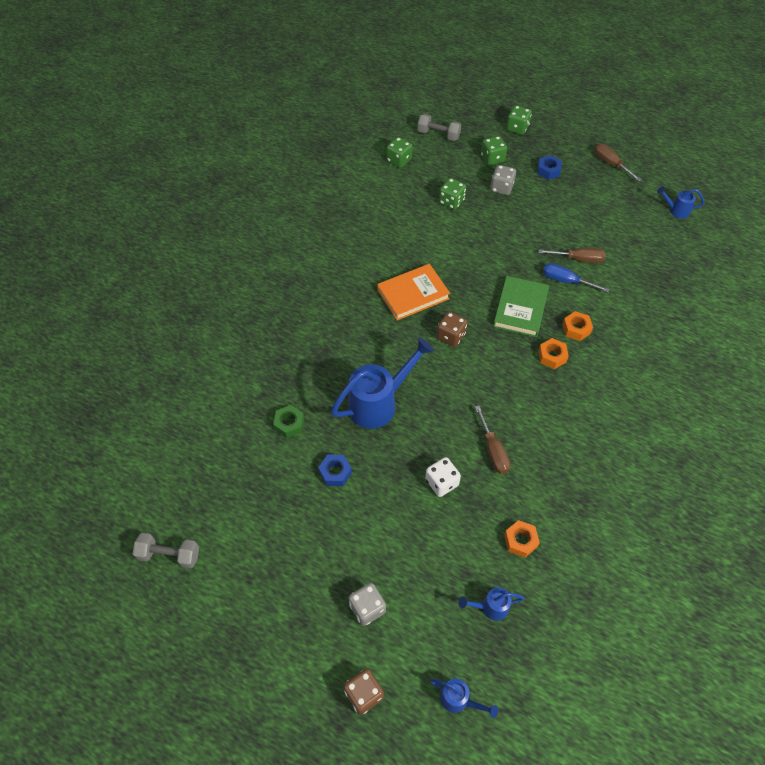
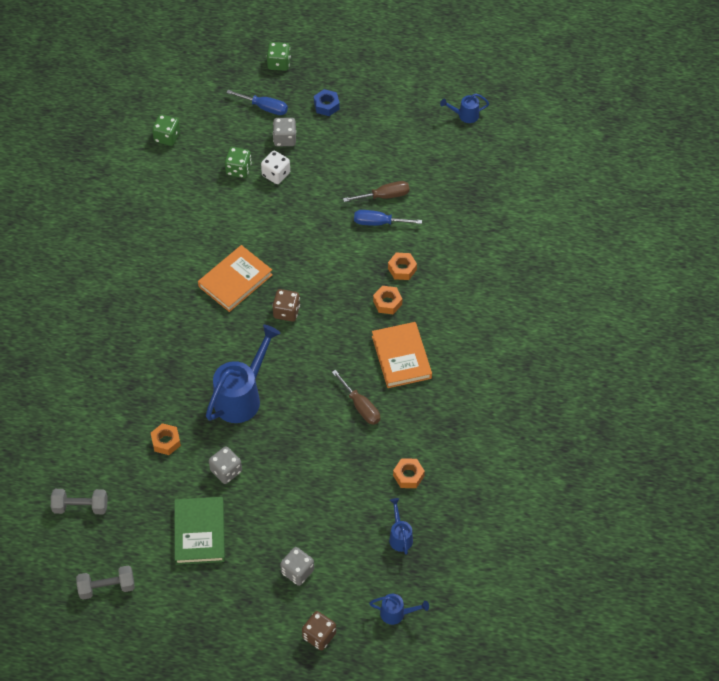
camera: 20 degrees left, 0 degrees up
(289, 424) = (166, 442): green nut -> orange nut
(335, 472) = (226, 471): blue nut -> grey dice
(438, 135) = (198, 94): grey dumbbell -> grey dumbbell (80, 506)
(441, 482) = (324, 449): white dice -> white dice (276, 174)
(490, 607) = (400, 536): blue watering can -> blue watering can turned 105 degrees clockwise
(492, 159) = (264, 107): green dice -> blue screwdriver
(520, 309) = (344, 264): green book -> green book (200, 532)
(550, 413) = (401, 357): none -> orange book
(610, 164) = (387, 80): brown screwdriver -> none

